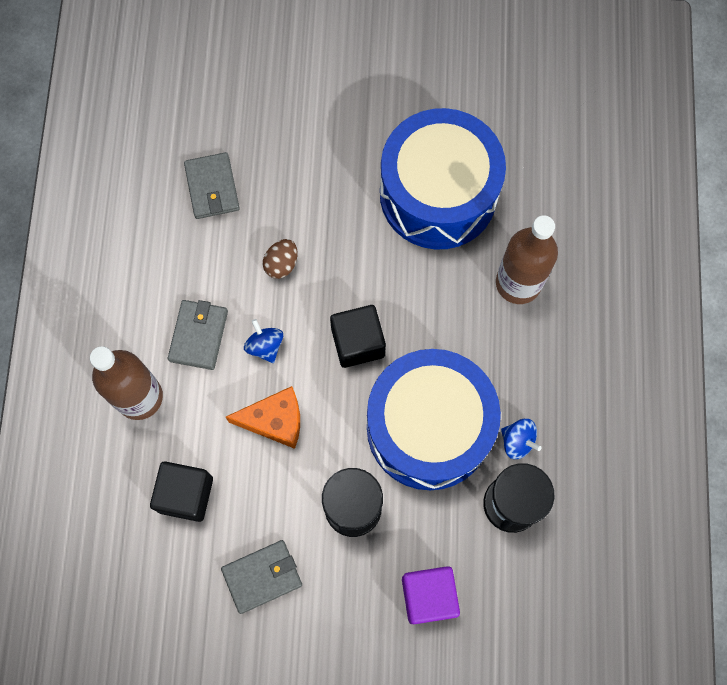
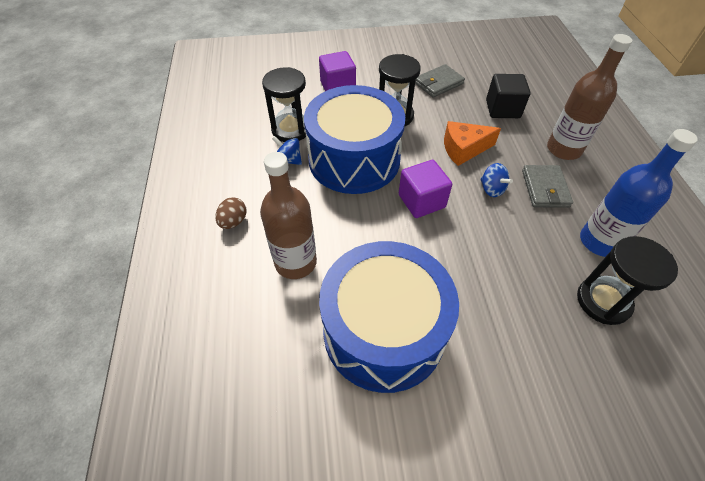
camera: 170 degrees right, 20 degrees down
(175, 253) = (599, 241): none -> blue bottle
(212, 187) = (603, 301): grey wallet -> black hourglass
(281, 264) = (506, 246): brown egg -> brown egg (233, 221)
(358, 342) = (421, 201): black cube -> purple cube

